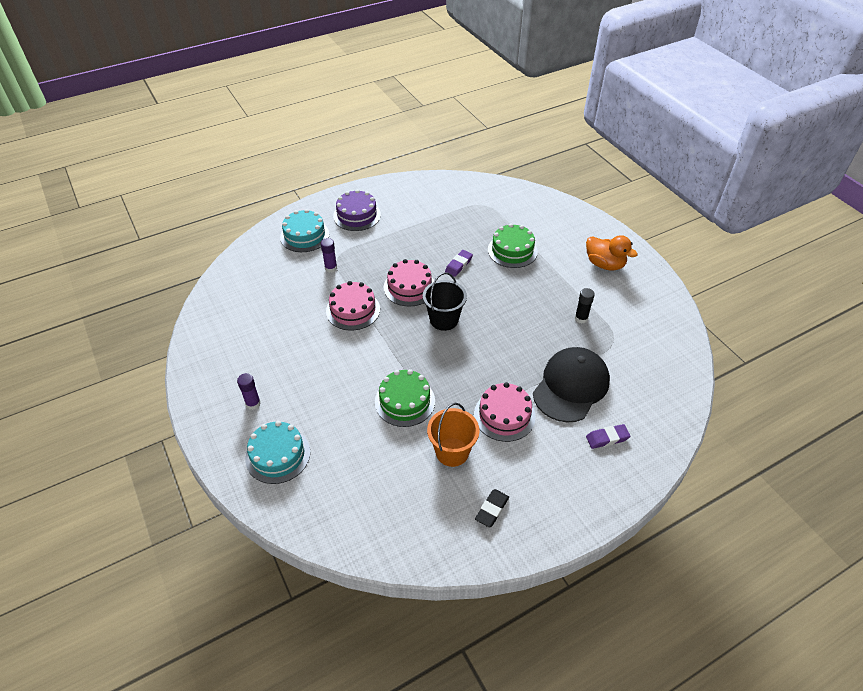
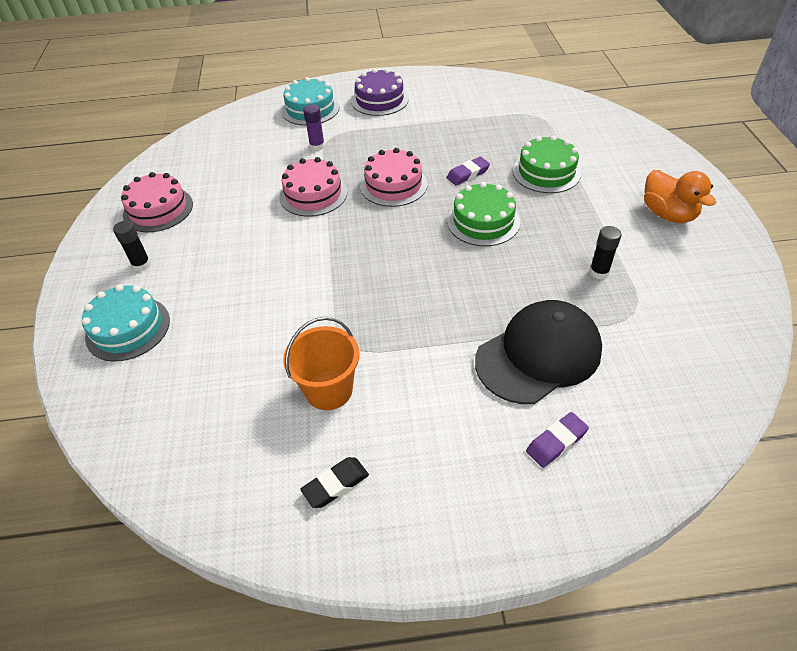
camera: 25 degrees right, 0 degrees up
(253, 403) = (141, 265): purple glue stick -> black glue stick
(405, 401) = (308, 310): green cake -> green cake (483, 221)
(444, 320) = (413, 230): black bucket -> none
(504, 415) = (424, 365): pink cake -> pink cake (158, 209)
(607, 438) = (556, 442): purple eraser -> purple eraser turned 45 degrees counterclockwise

